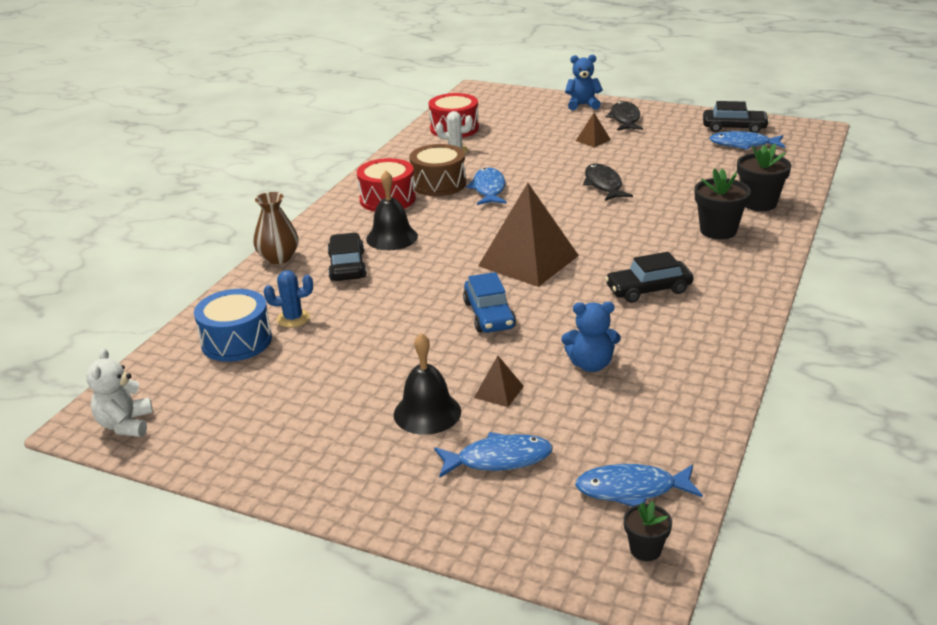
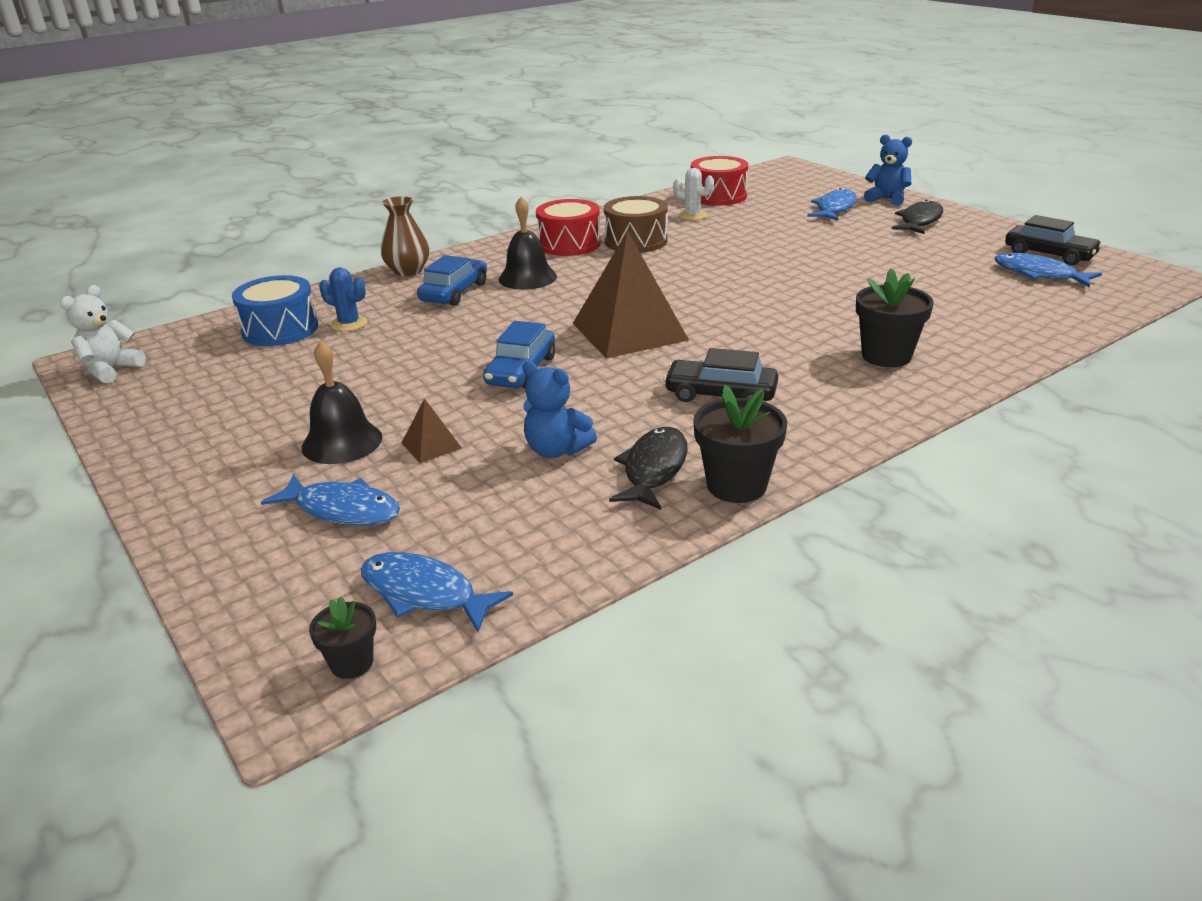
camera: 30 degrees right, 0 degrees up
(347, 266) = (454, 292): black car -> blue car
(488, 189) = (679, 256): blue fish -> blue fish (834, 208)
(593, 140) = (854, 234): brown pyramid -> none
(603, 185) = (809, 279): black fish -> black fish (653, 469)
(759, 203) = (978, 340): black flower pot -> black flower pot (736, 485)

